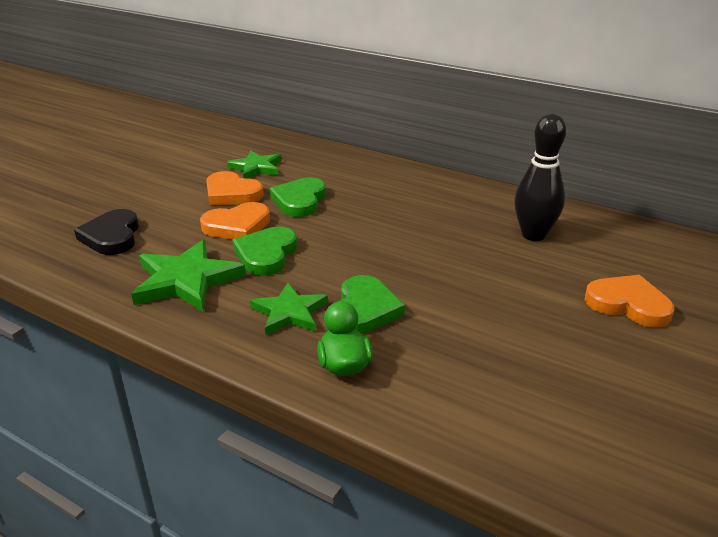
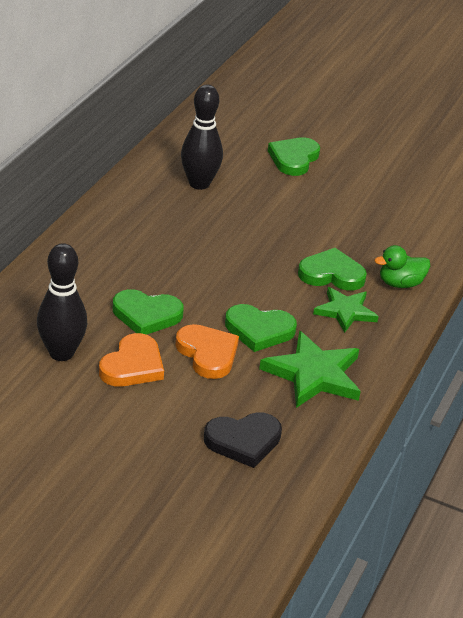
camera: 100 degrees left, 5 degrees up
(256, 168) = (61, 353): green star -> black bowling pin
(628, 304) = (294, 159): orange heart -> green heart

